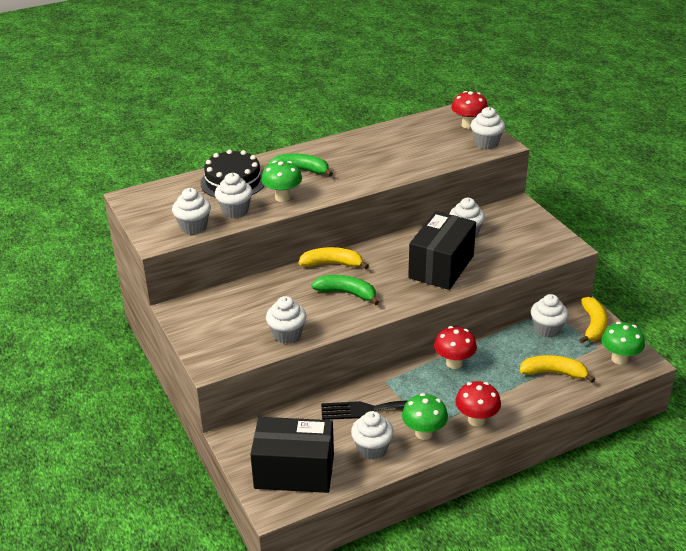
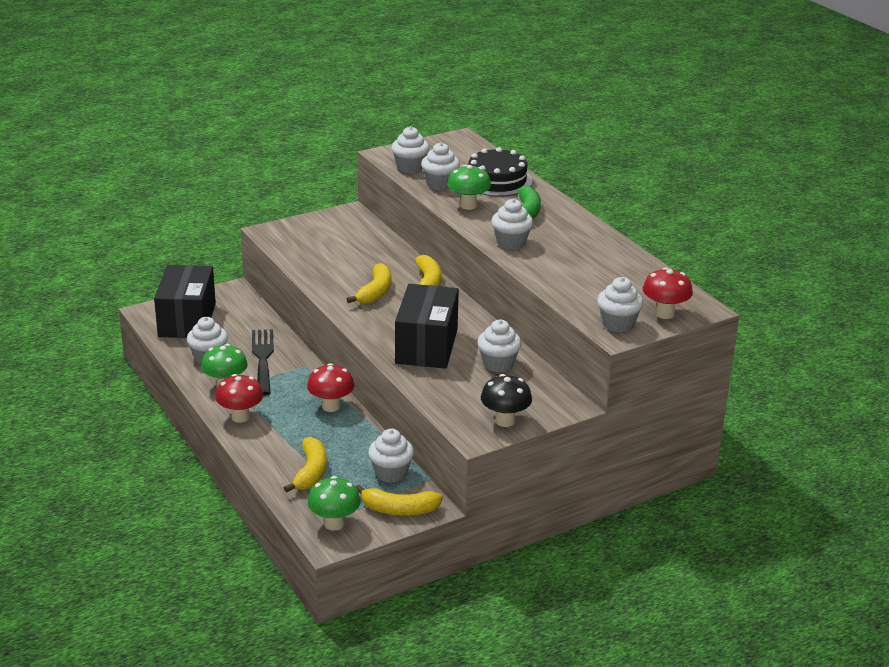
camera: 85 degrees right, 5 degrees down
(287, 334) = (309, 263): white cupcake -> white cupcake (511, 243)
(347, 293) = (375, 292): green banana -> yellow banana
(441, 267) = (426, 346): black box -> black box turned 75 degrees clockwise
(545, 233) = (505, 421): none -> black mushroom

